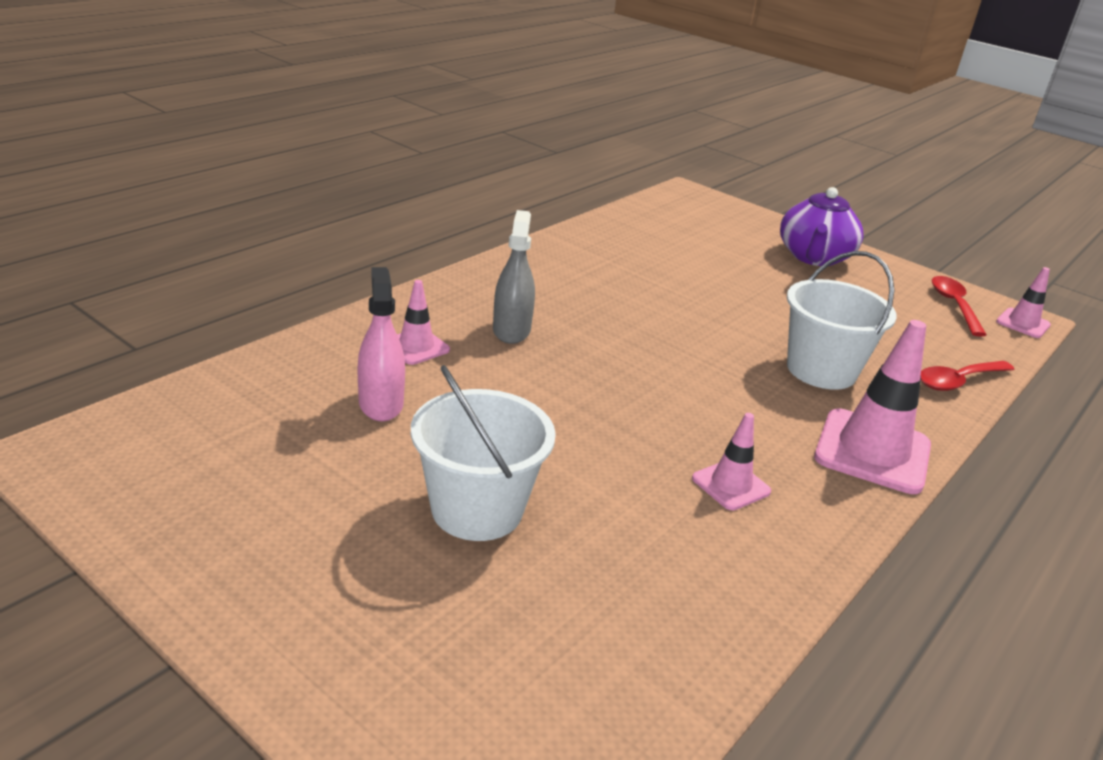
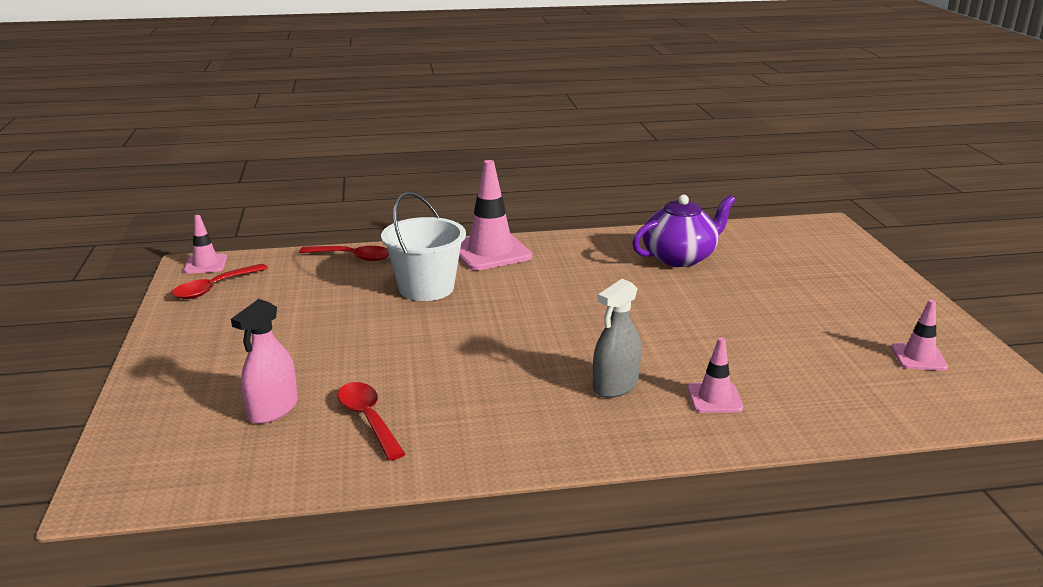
camera: 135 degrees left, 5 degrees down
(381, 404) = (777, 365): pink spray bottle -> pink spray bottle (273, 409)
(477, 510) = (758, 298): white bucket -> none
(640, 255) = (368, 419): none -> red spoon
(731, 485) = (599, 265): pink traffic cone -> pink traffic cone (918, 357)
(814, 257) = (206, 358): purple teapot -> purple teapot (680, 257)

